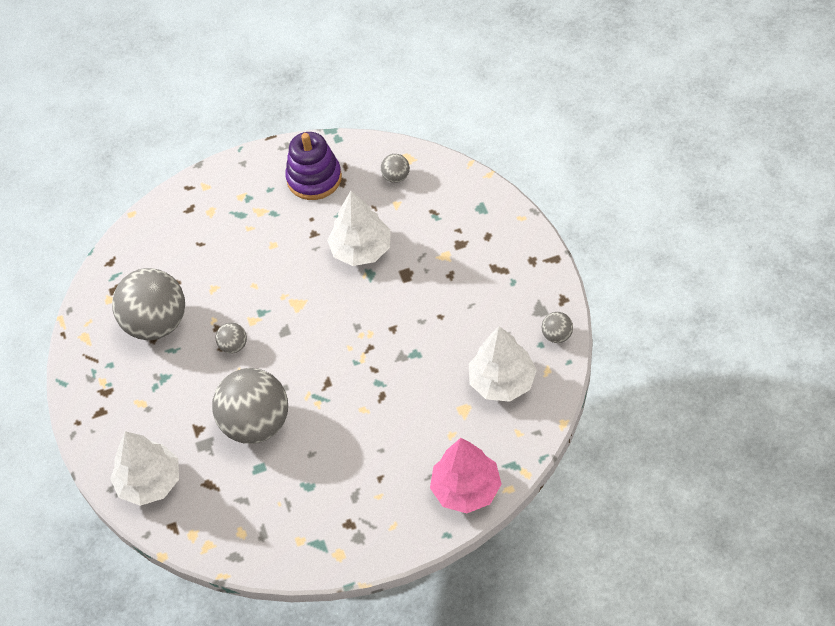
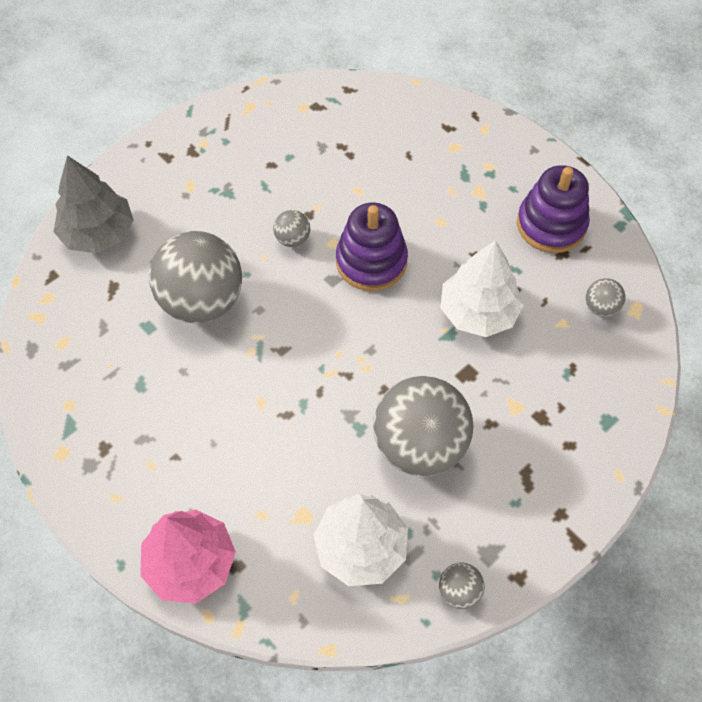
camera: 60 degrees right, 5 degrees up
(149, 482) = (98, 233): white tree -> grey tree
(156, 323) = (291, 159): grey ball -> grey ball (419, 445)
(283, 301) = (371, 261): none -> purple stacking toy

